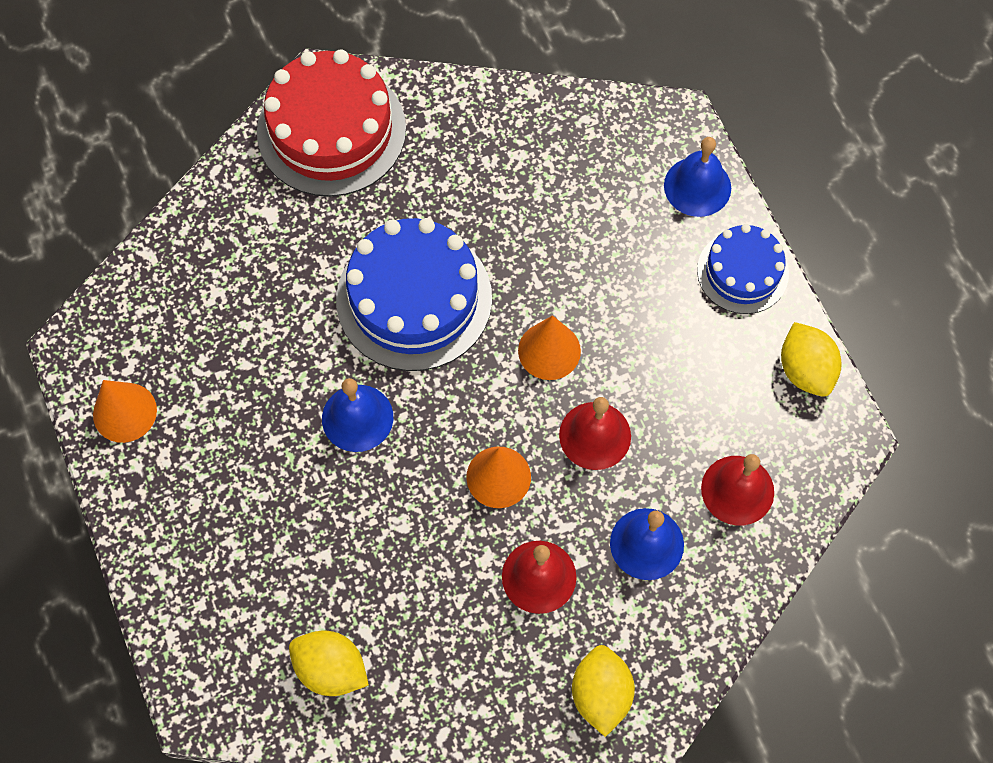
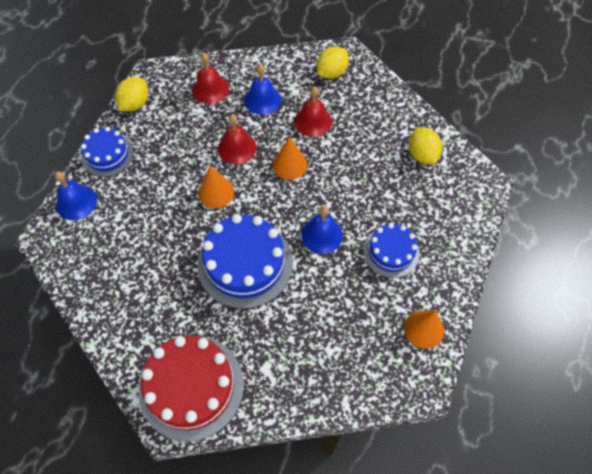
camera: 135 degrees left, 5 degrees down
(247, 475) = (391, 252): none -> blue cake

